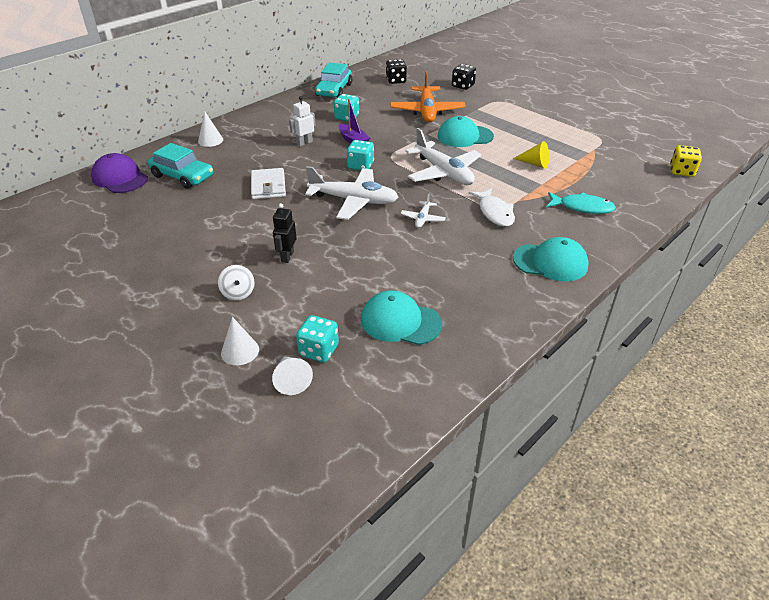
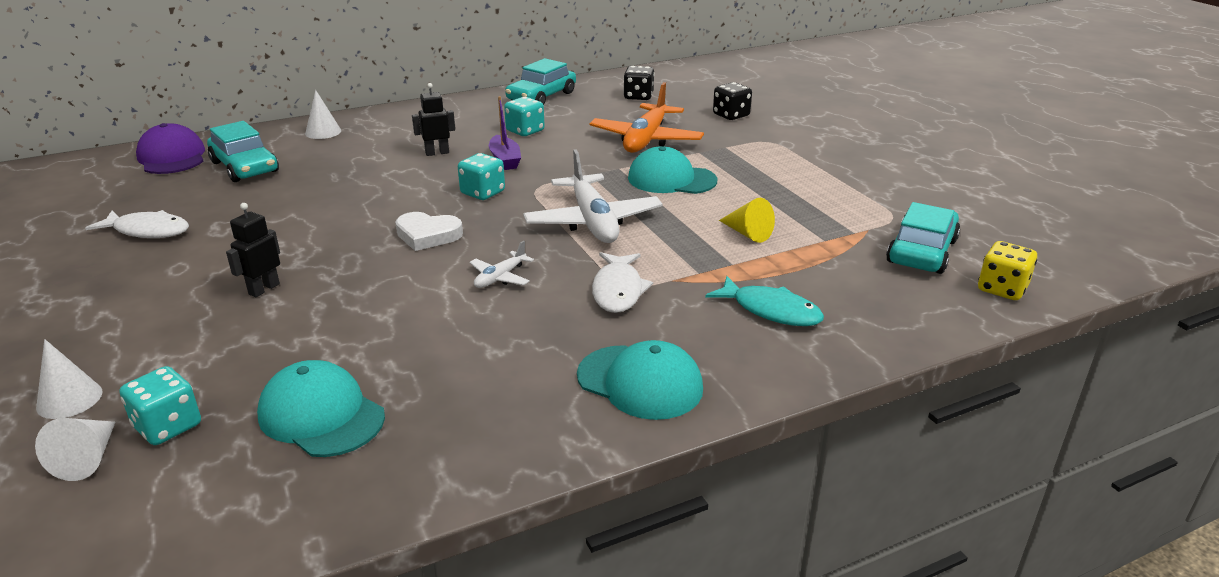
camera: 20 degrees right, 10 degrees down
(165, 234) = (148, 231): none -> white fish
(238, 293) = (152, 322): white spinning top -> none
(268, 186) = (335, 197): white wallet -> none
(304, 143) = (437, 153): white robot -> black robot
(354, 201) = (428, 235): white plane -> white heart
(630, 157) = (921, 251): none -> turquoise car

